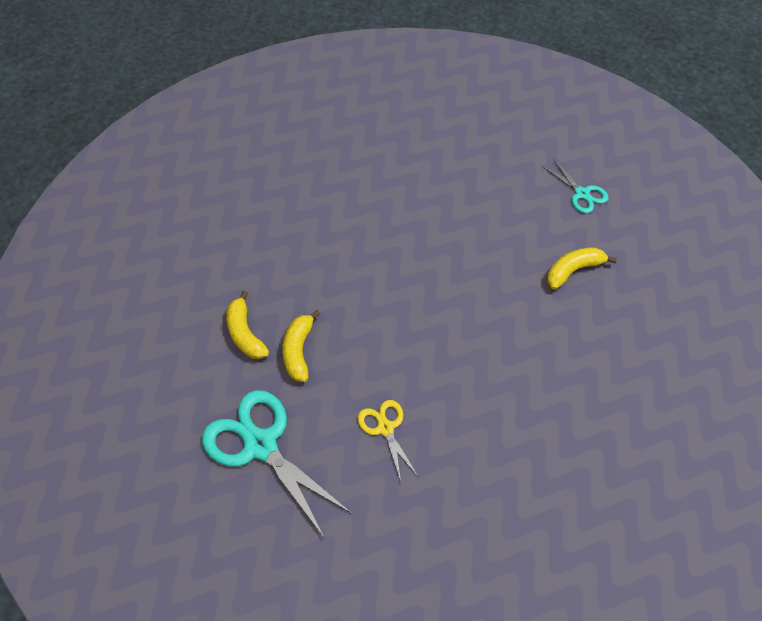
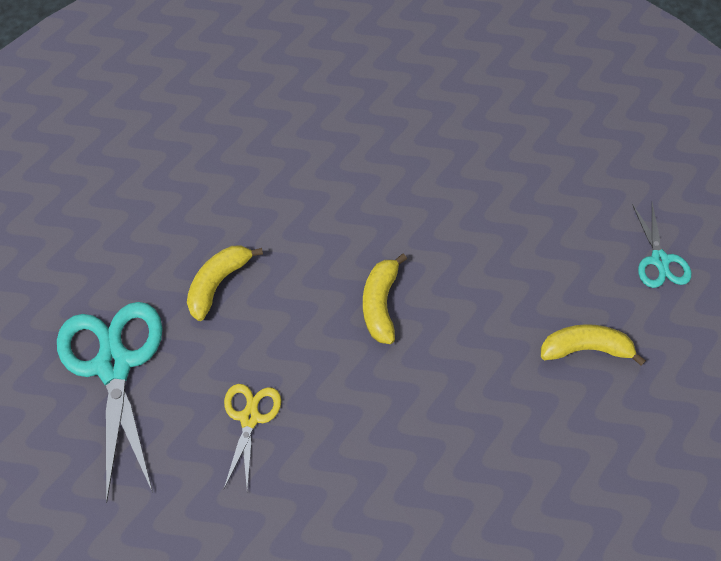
camera: 30 degrees right, 5 degrees up
(245, 334) = (178, 236): yellow banana -> yellow banana (380, 304)

